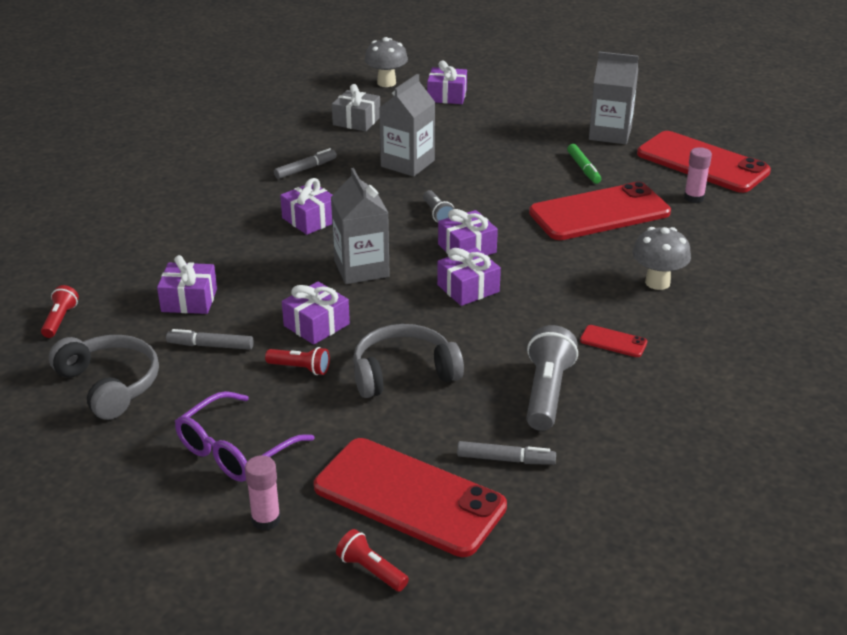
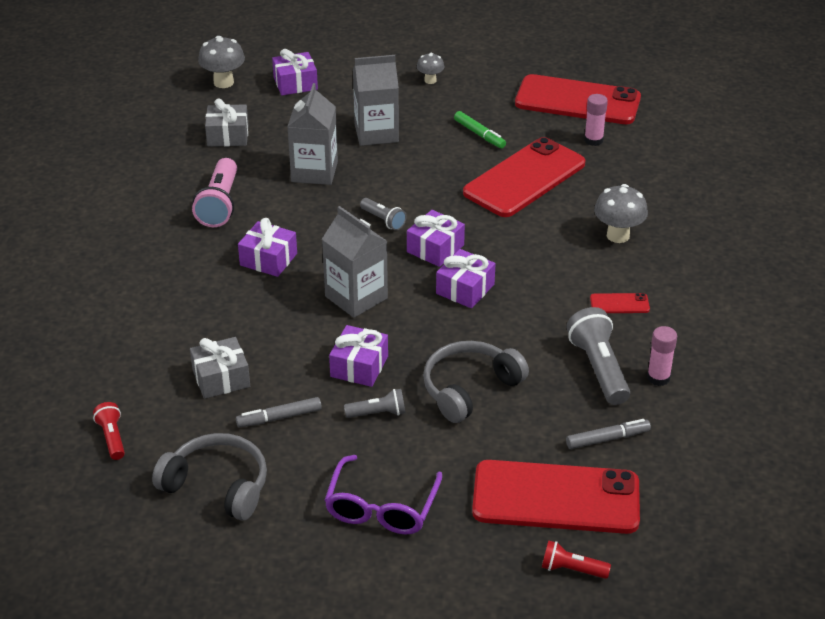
camera: 25 degrees left, 5 degrees up
(189, 300) = (221, 378): purple gift -> grey gift
(266, 520) = (456, 559): pink glue stick -> pink glue stick (658, 378)
(300, 368) = (377, 413): red flashlight -> grey flashlight
(305, 169) = (220, 204): grey marker -> pink flashlight
(570, 118) = (430, 80): none -> grey mushroom
(610, 134) = (477, 89): grey carton -> grey carton (376, 133)

